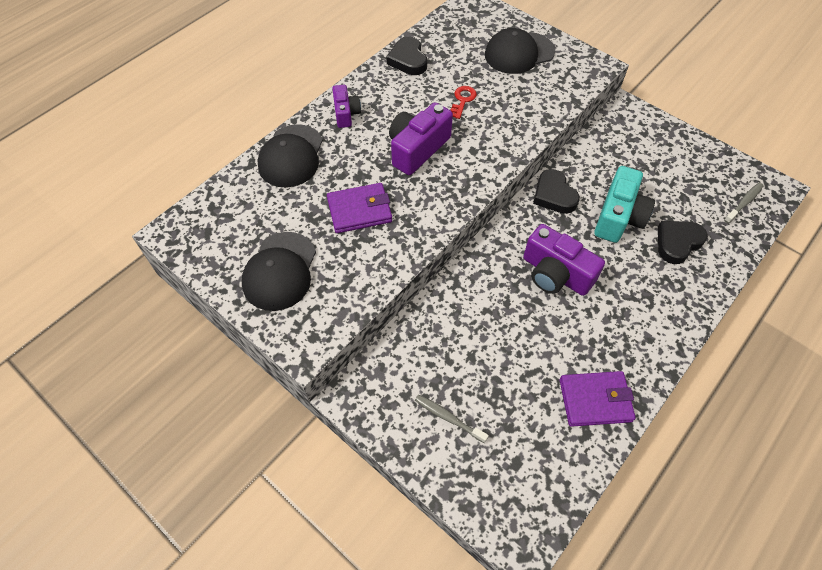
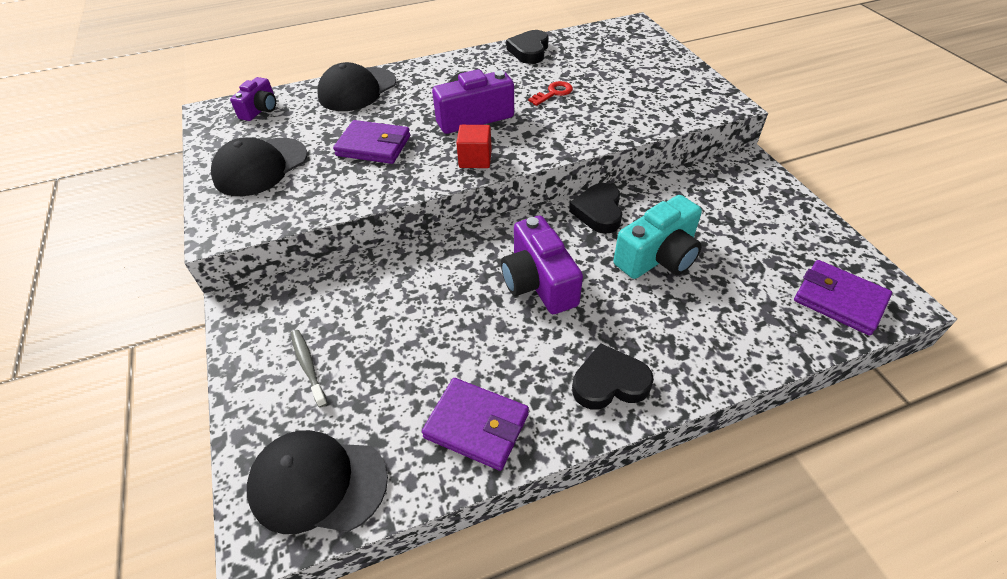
camera: 30 degrees right, 10 degrees down
(346, 113) = (434, 73): purple camera -> purple camera (260, 109)
(453, 191) = (475, 159): none -> red cube
(519, 53) = (647, 73): black cap -> black cap (317, 483)
(677, 243) = (713, 308): black heart -> black heart (609, 382)
(744, 203) = (839, 300): grey toothbrush -> purple wallet

